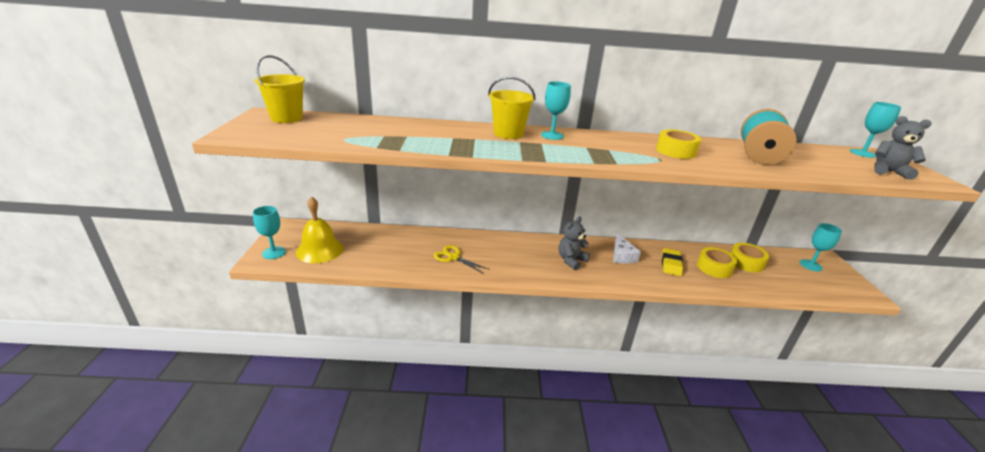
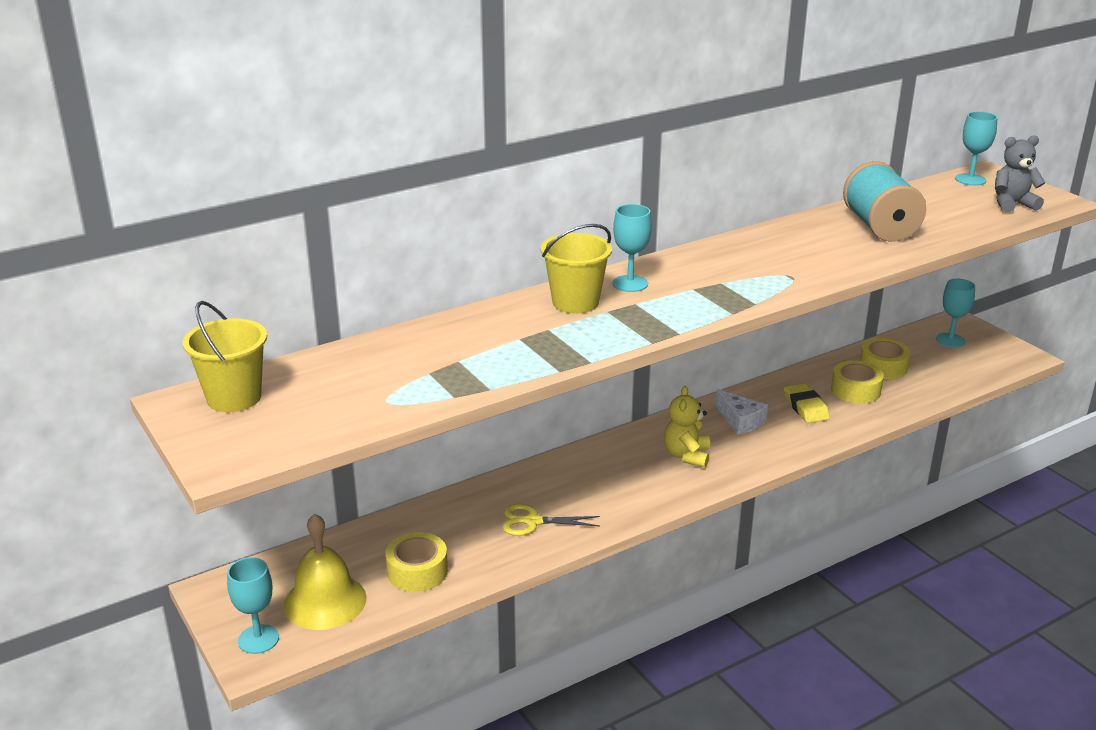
camera: 30 degrees left, 0 degrees up
(571, 260) = (687, 455): grey teddy bear -> yellow teddy bear
(675, 151) = (792, 255): yellow tape -> yellow tape (417, 571)

